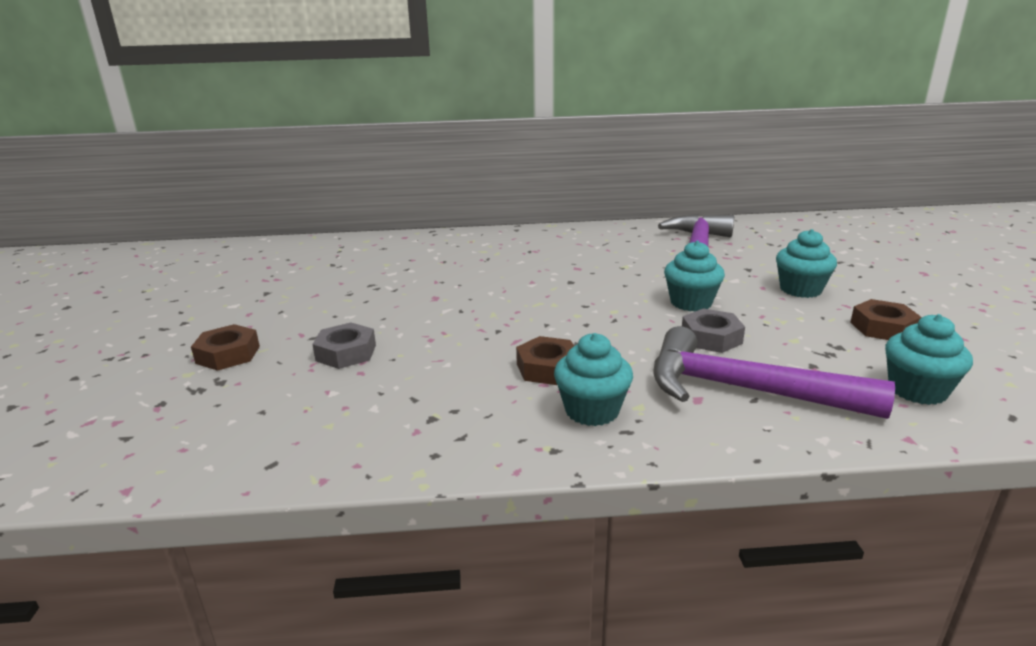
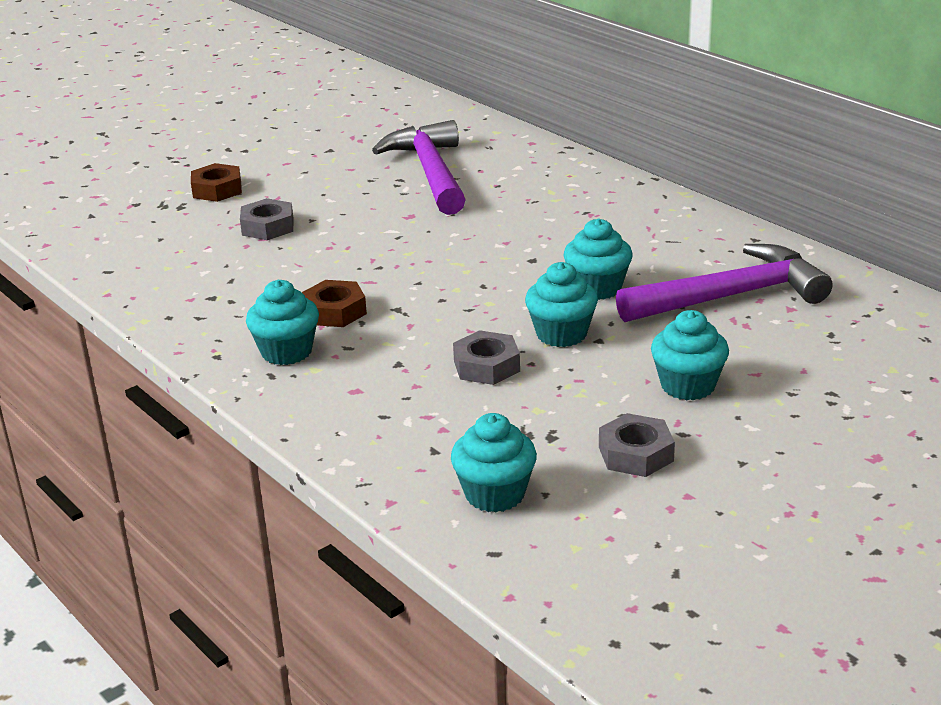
camera: 55 degrees right, 5 degrees up
(639, 276) = (597, 288): none -> turquoise cupcake
(745, 390) = (396, 407): purple hammer -> purple hammer (431, 172)
(883, 328) = (636, 454): brown nut -> grey nut

